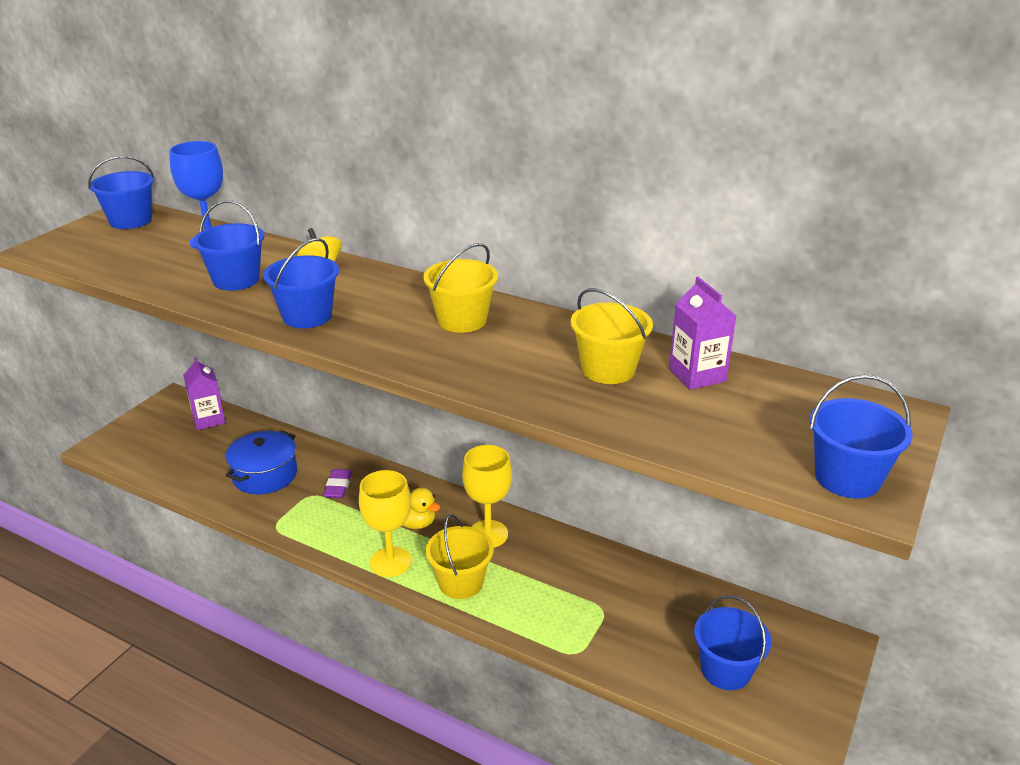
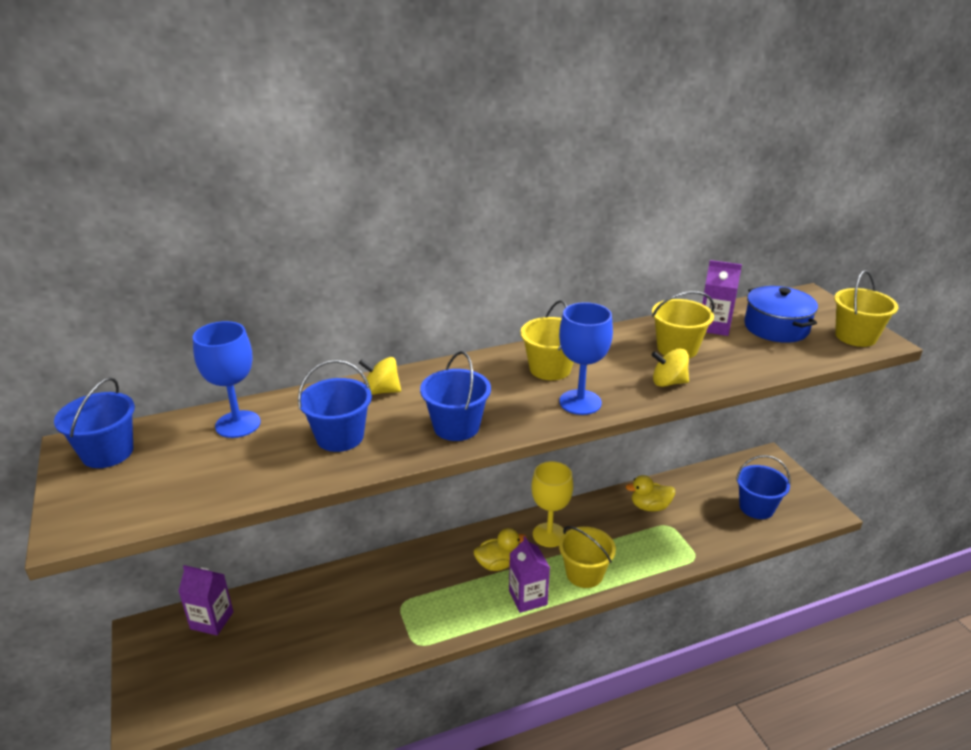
camera: 50 degrees left, 0 degrees up
(265, 475) = (341, 619): blue pot -> blue pot (776, 327)
(338, 486) = (409, 583): purple eraser -> none
(390, 562) = (528, 598): yellow goblet -> purple carton
(422, 355) = (580, 402): none -> blue goblet
(528, 387) = (668, 382): none -> yellow spinning top
(615, 582) = (650, 506): none -> yellow duck
(847, 478) = (855, 336): blue bucket -> yellow bucket

